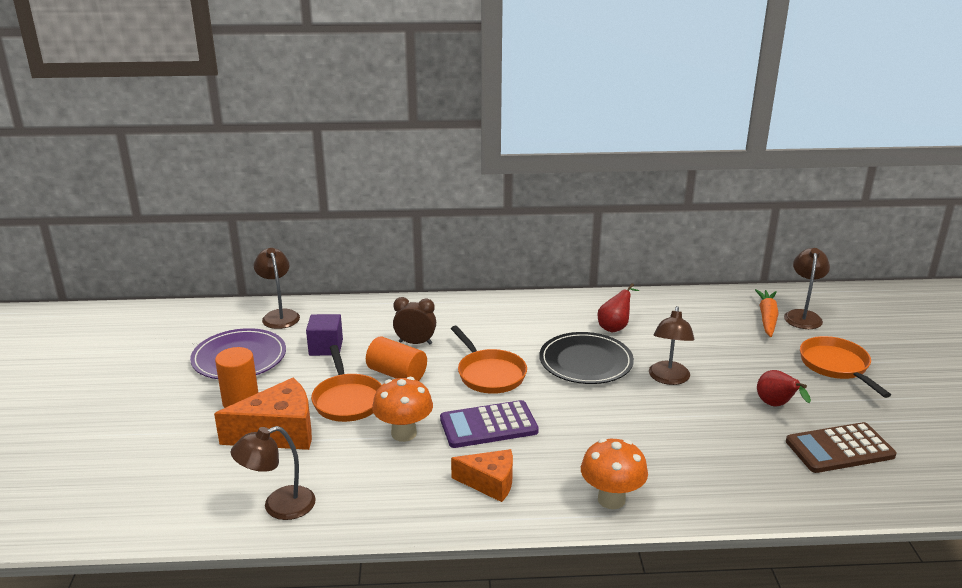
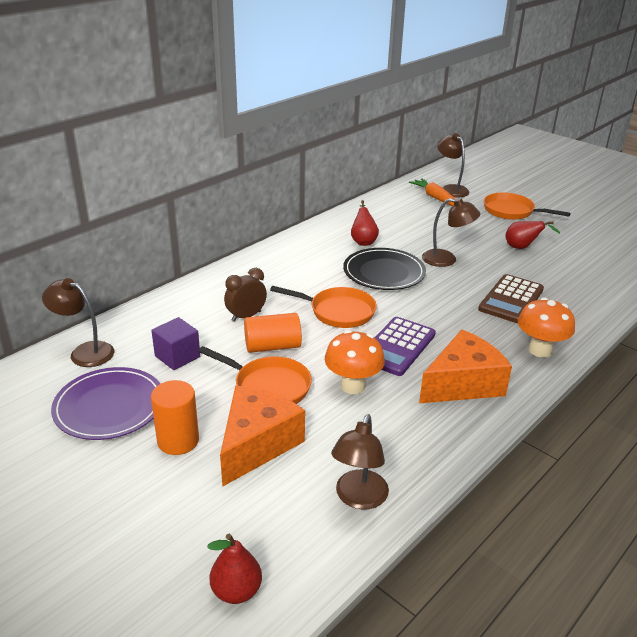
camera: 45 degrees left, 5 degrees up
(133, 506) = (236, 591): none -> red pear
(490, 483) = (462, 384): orange cheese -> orange cheese, size x1.57
(668, 379) = (446, 259): brown lamp -> brown lamp turned 45 degrees counterclockwise
(839, 449) = (585, 257): brown calculator -> brown calculator (511, 299)

